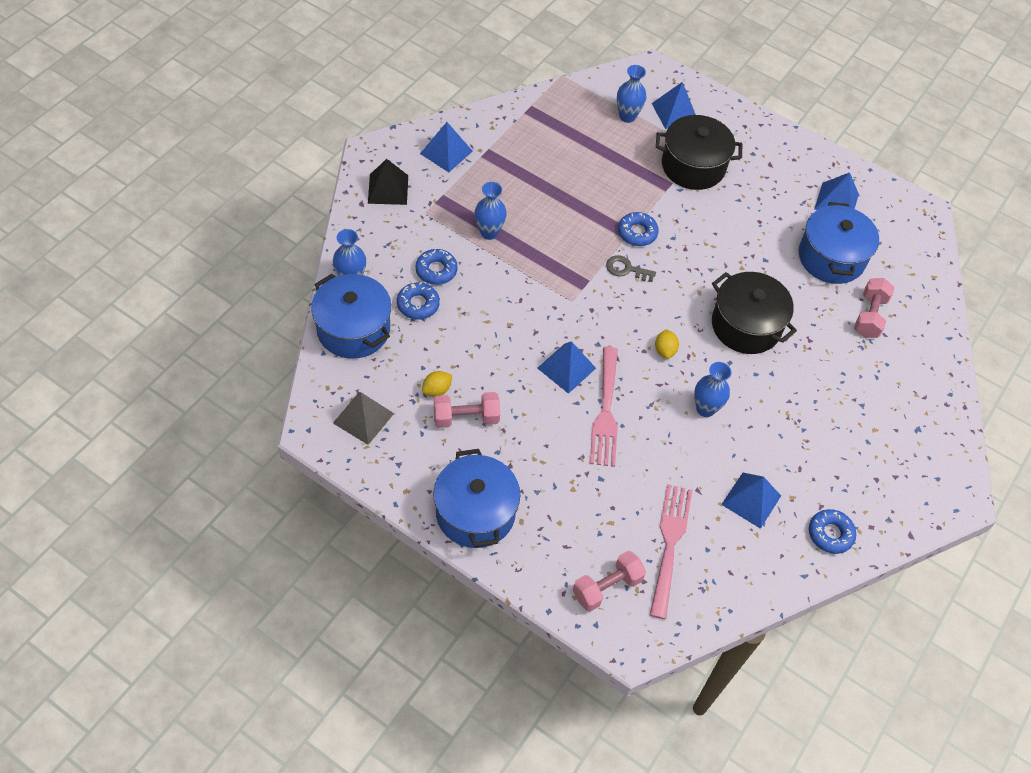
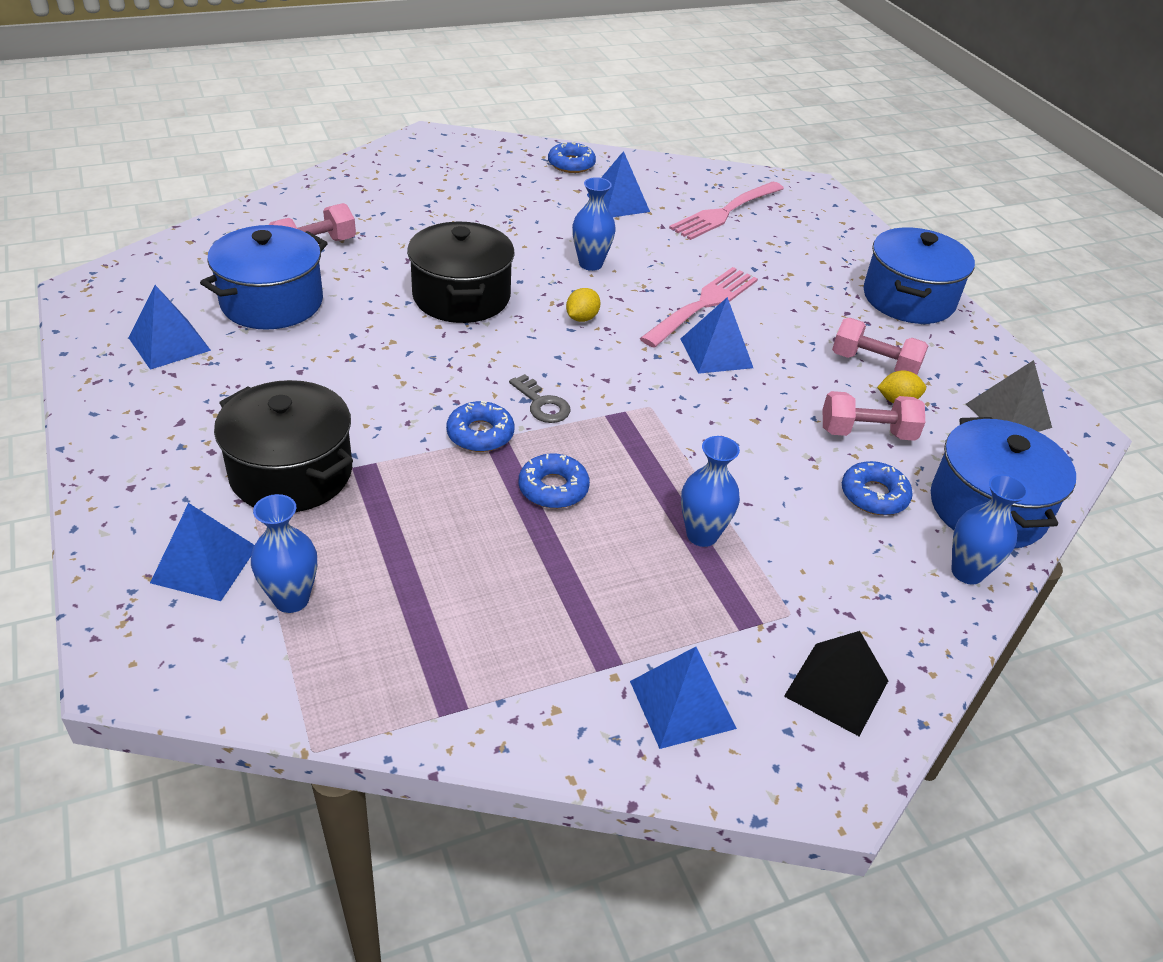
camera: 145 degrees left, 15 degrees down
(436, 270) = (821, 524): blue donut -> blue donut (553, 488)
(607, 587) = (808, 215): pink dumbbell -> pink dumbbell (867, 433)

